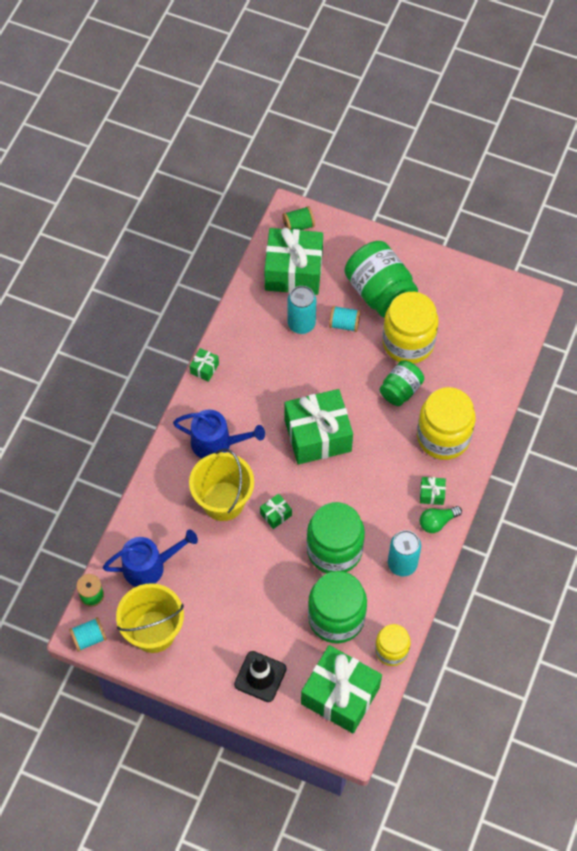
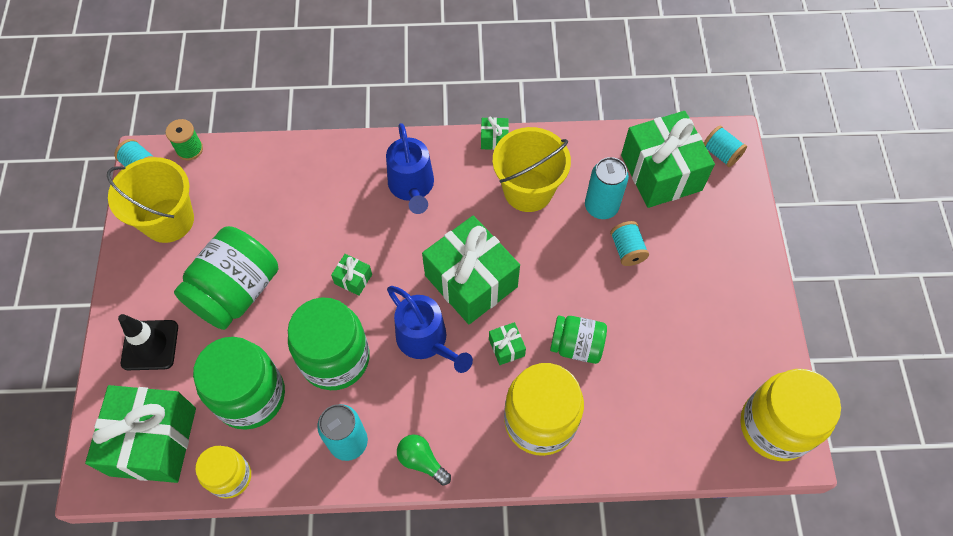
camera: 65 degrees right, 0 degrees up
(150, 566) = (242, 186): blue watering can -> blue watering can (426, 341)
(223, 501) = (346, 221): yellow bucket -> yellow bucket (528, 190)
(298, 226) = (721, 153): green spool -> turquoise spool
(379, 292) = (691, 270): green jar -> green jar (236, 291)
(408, 342) = (643, 328): yellow jar -> yellow jar (774, 426)
(432, 494) = (456, 439): green gift -> green gift (506, 347)

